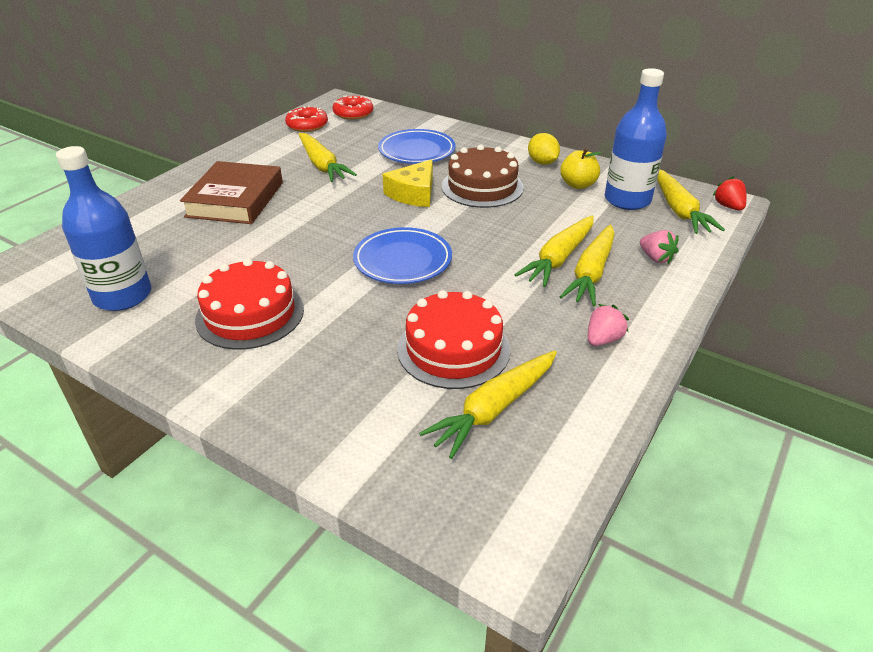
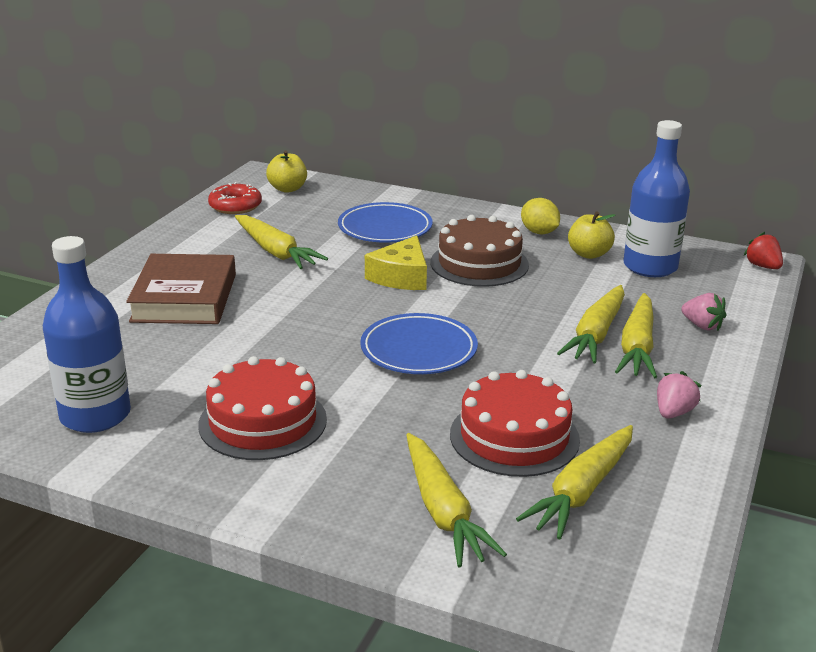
camera: 10 degrees left, 10 degrees down
(353, 113) = (287, 189): red donut -> yellow apple
(679, 210) = (710, 273): yellow carrot -> yellow carrot (443, 511)

